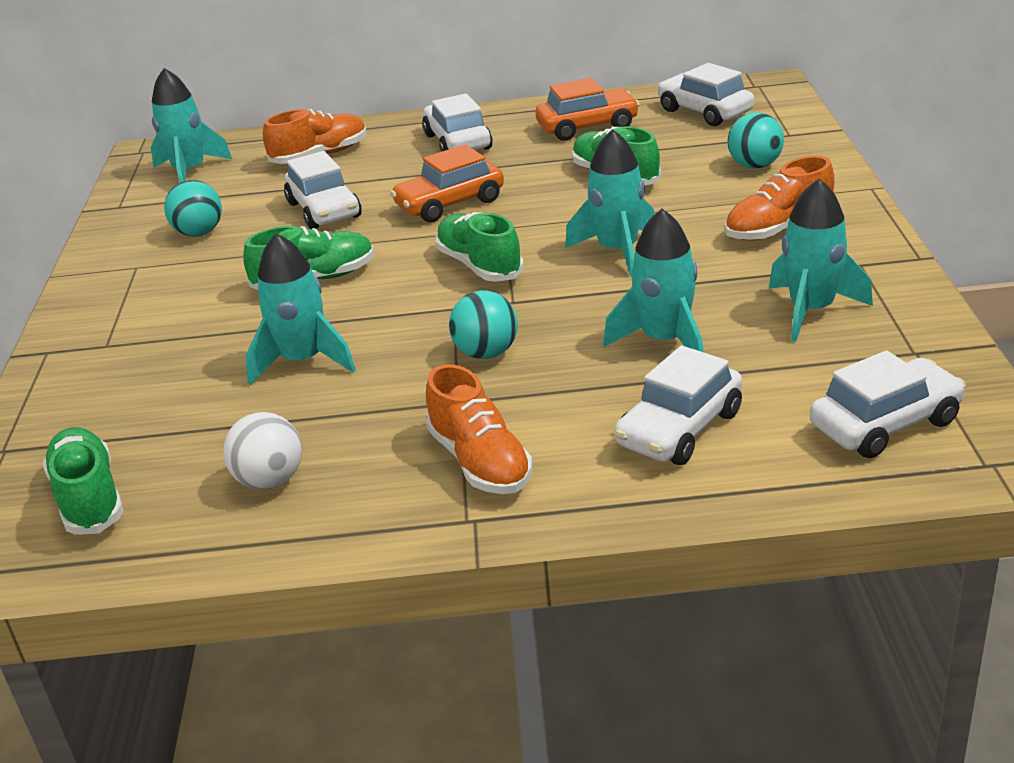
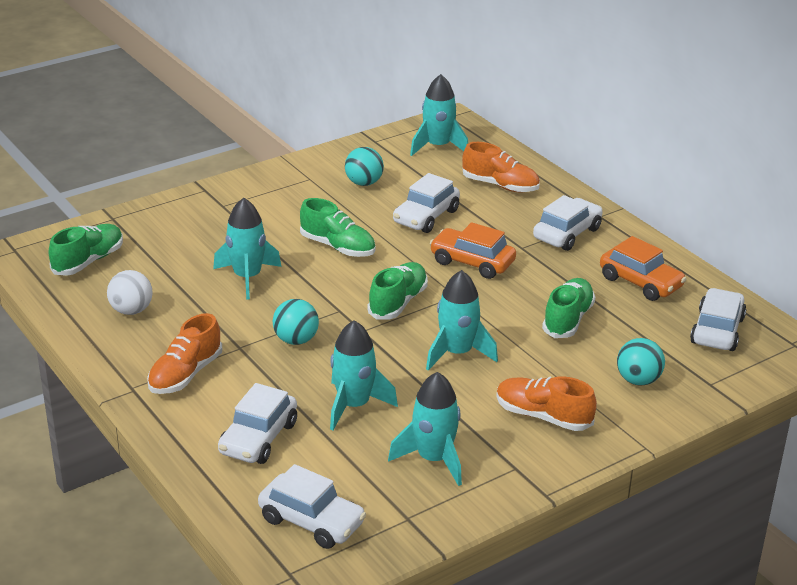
camera: 55 degrees right, 0 degrees up
(679, 429) = (258, 438): white car -> white car turned 75 degrees counterclockwise

